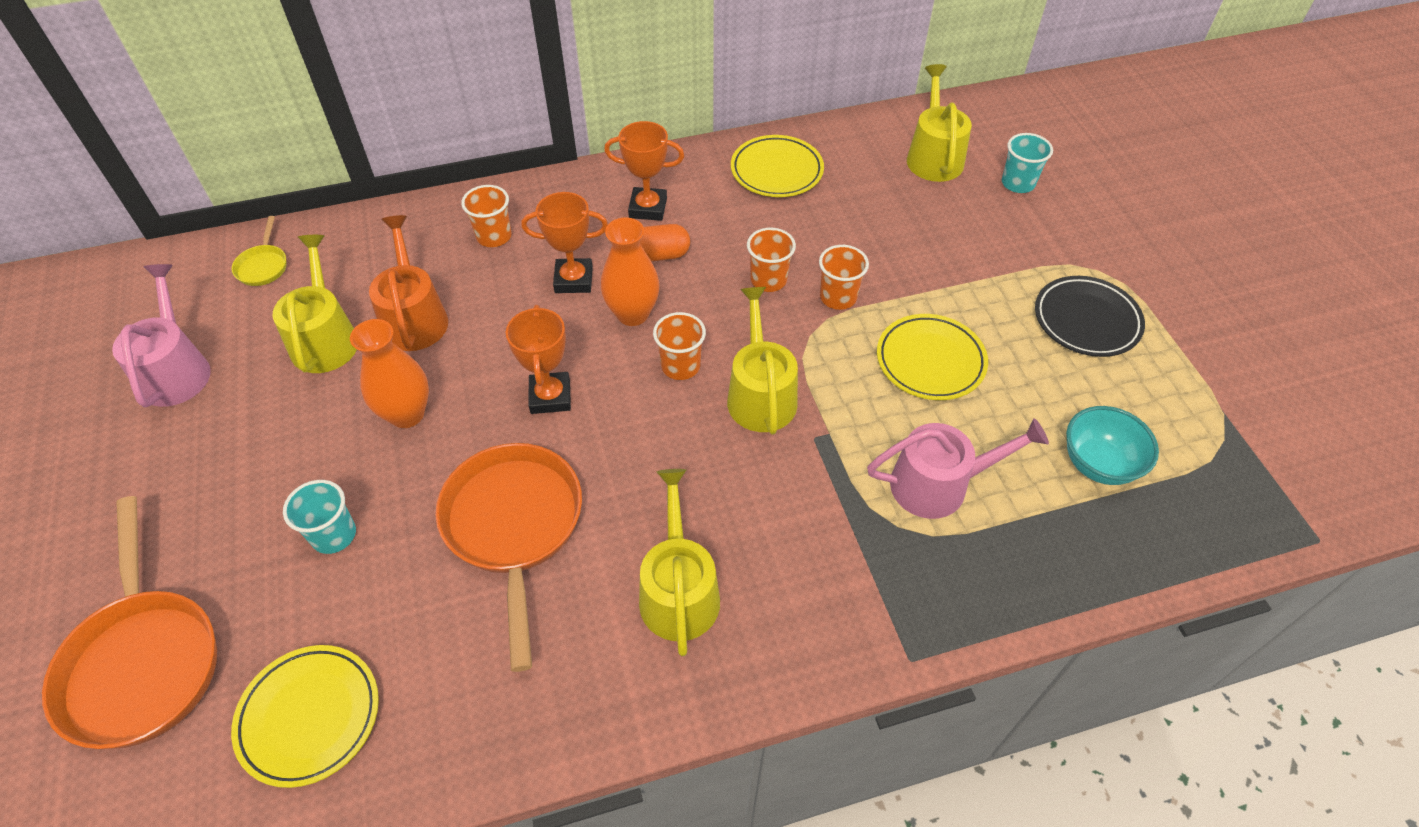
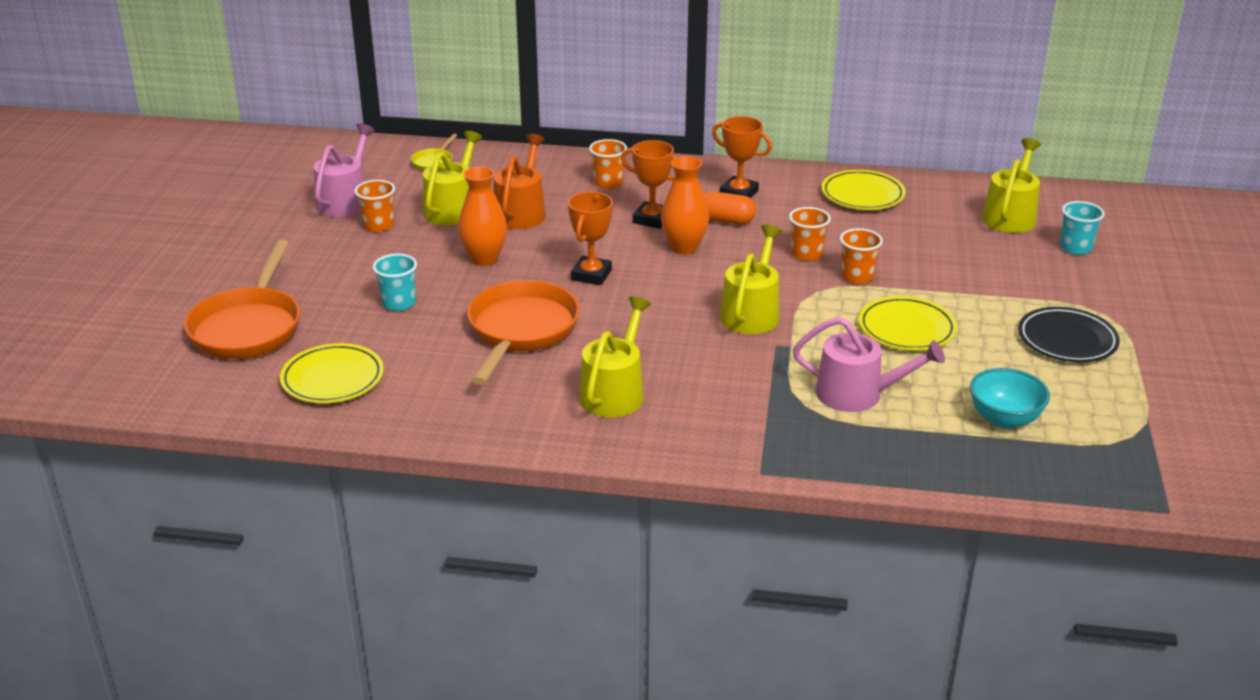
camera: 25 degrees right, 20 degrees down
(680, 366) = (700, 283): orange cup -> orange cup (378, 225)

